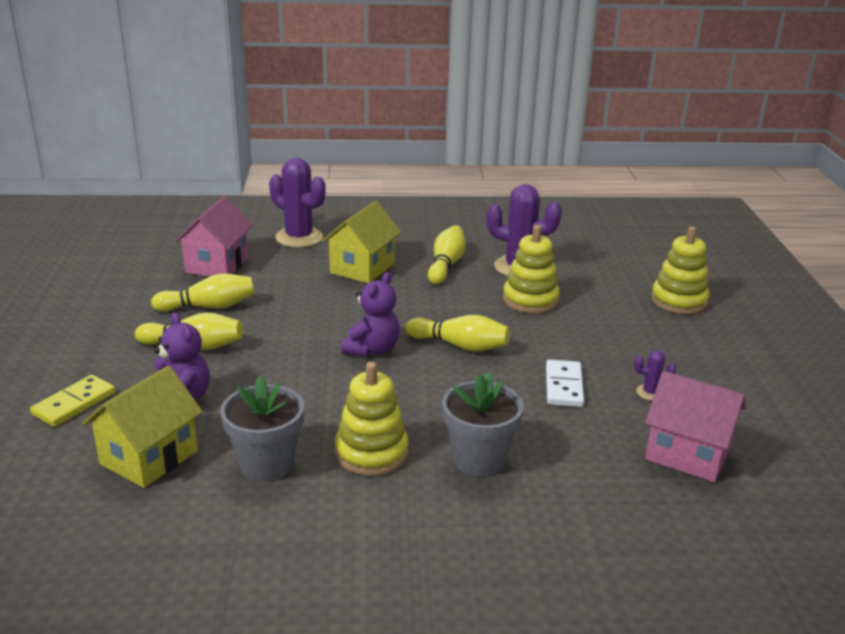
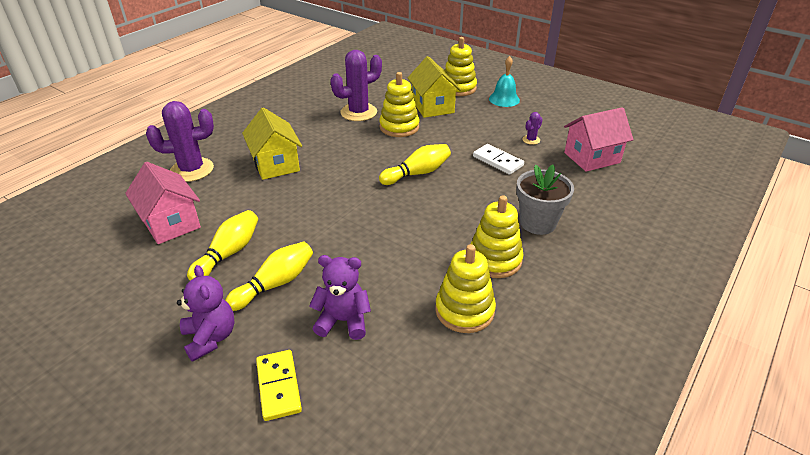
camera: 50 degrees left, 10 degrees up
(149, 457) = (400, 368): yellow house -> yellow house (433, 107)
(266, 464) = (464, 310): grey flower pot -> yellow stacking toy
(372, 349) = (381, 207): purple teddy bear -> purple teddy bear (210, 338)
(446, 265) = (319, 133): yellow bowling pin -> none
(712, 340) = (504, 99): none -> turquoise bell

